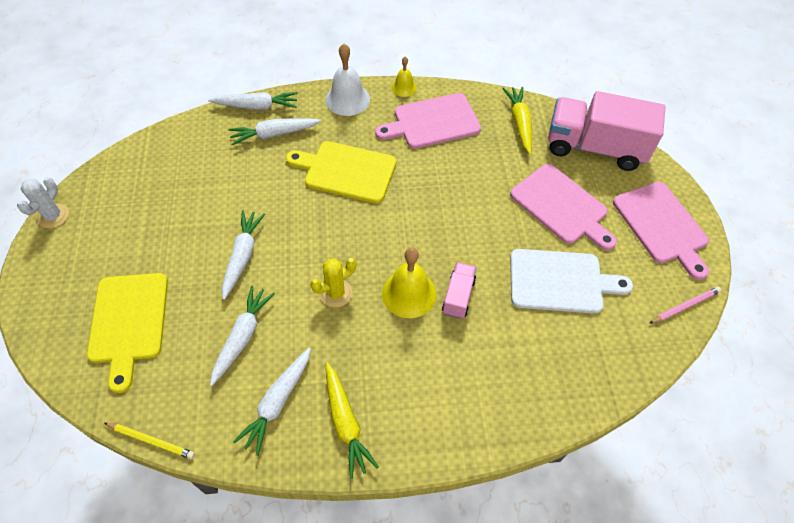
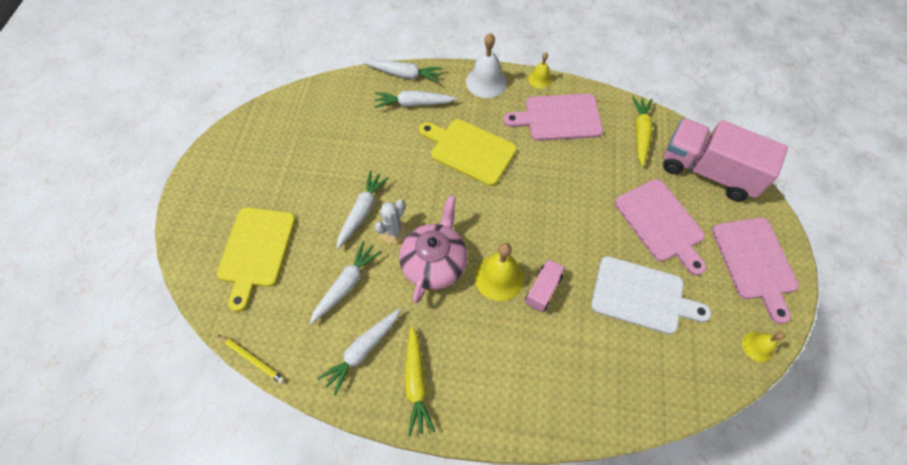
camera: 15 degrees right, 5 degrees up
(53, 216) = (215, 143): white cactus -> white cactus (393, 231)
(336, 293) = (434, 262): yellow cactus -> pink teapot
(685, 306) = (757, 346): pink pencil -> yellow bell

